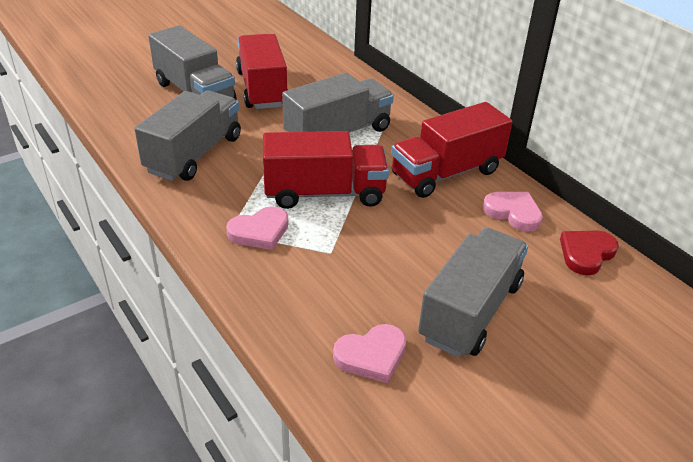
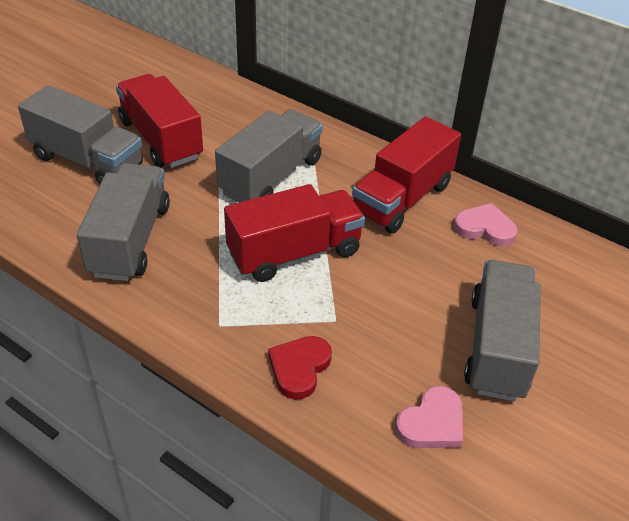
camera: 20 degrees left, 5 degrees up
(259, 231) = (251, 316): pink heart -> none
(586, 253) = (568, 256): red heart -> red heart (299, 368)

